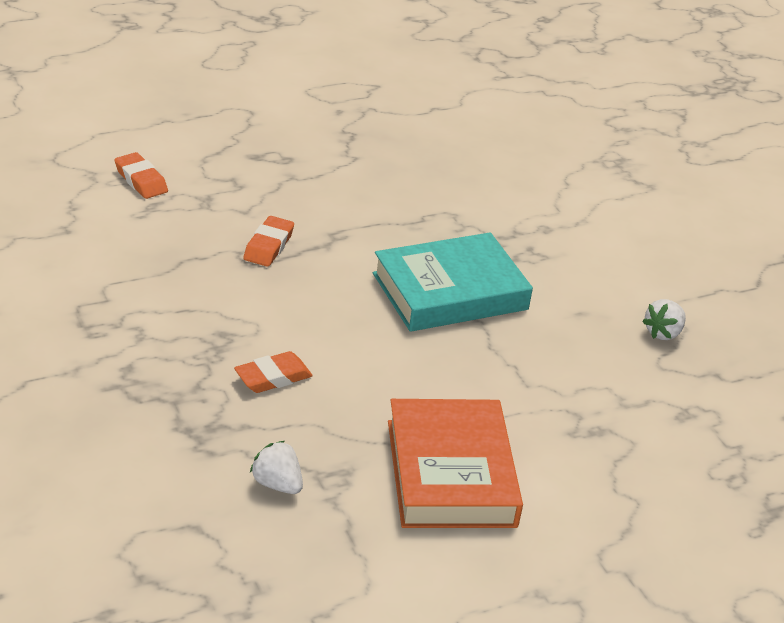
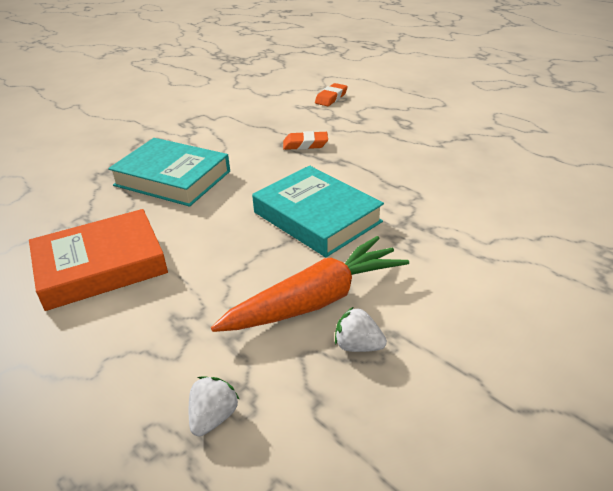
camera: 75 degrees right, 0 degrees up
(273, 377) = (172, 178): orange eraser -> turquoise book
(277, 484) = (71, 204): white strawberry -> white strawberry (213, 417)
(592, 337) = (316, 300): none -> orange carrot

